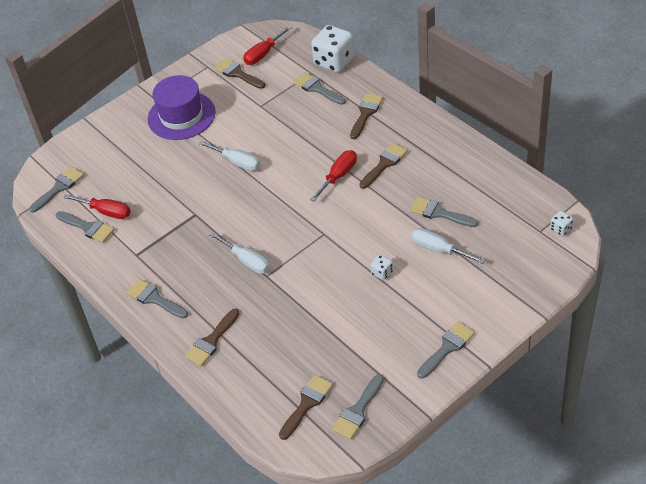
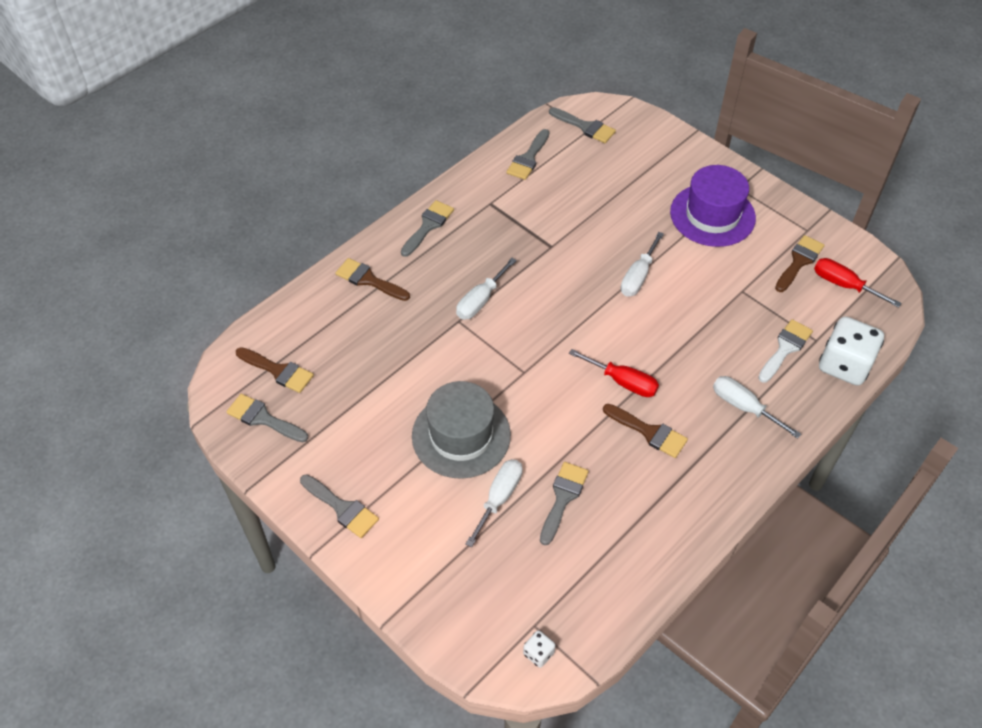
camera: 80 degrees right, 5 degrees up
(106, 212) = (551, 170): red screwdriver -> none
(317, 88) = (785, 348): grey brush -> white brush
(366, 113) = (744, 407): brown brush -> white screwdriver
(382, 273) = (461, 435): white dice -> grey hat

